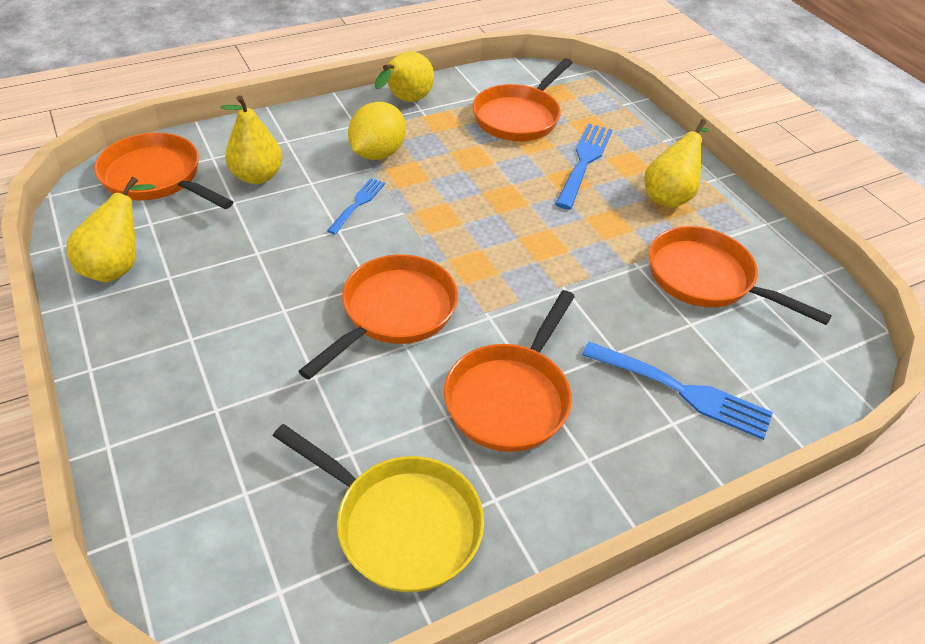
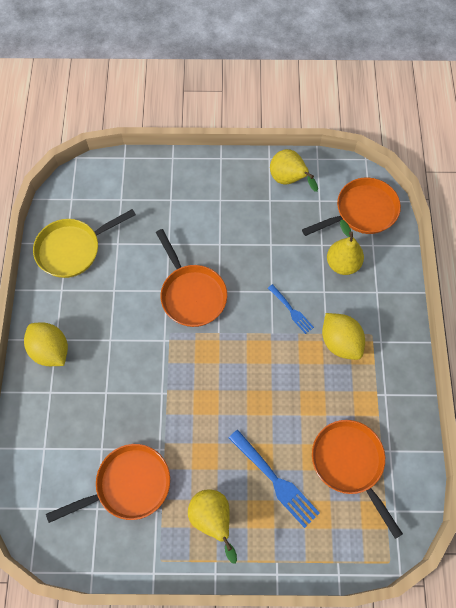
camera: 120 degrees right, 20 degrees up
(406, 101) = (400, 388): yellow pear -> none
(510, 397) = (108, 323): orange pan -> none
(611, 457) = (50, 350): none -> yellow lemon
(682, 391) = (64, 410): blue fork -> none

